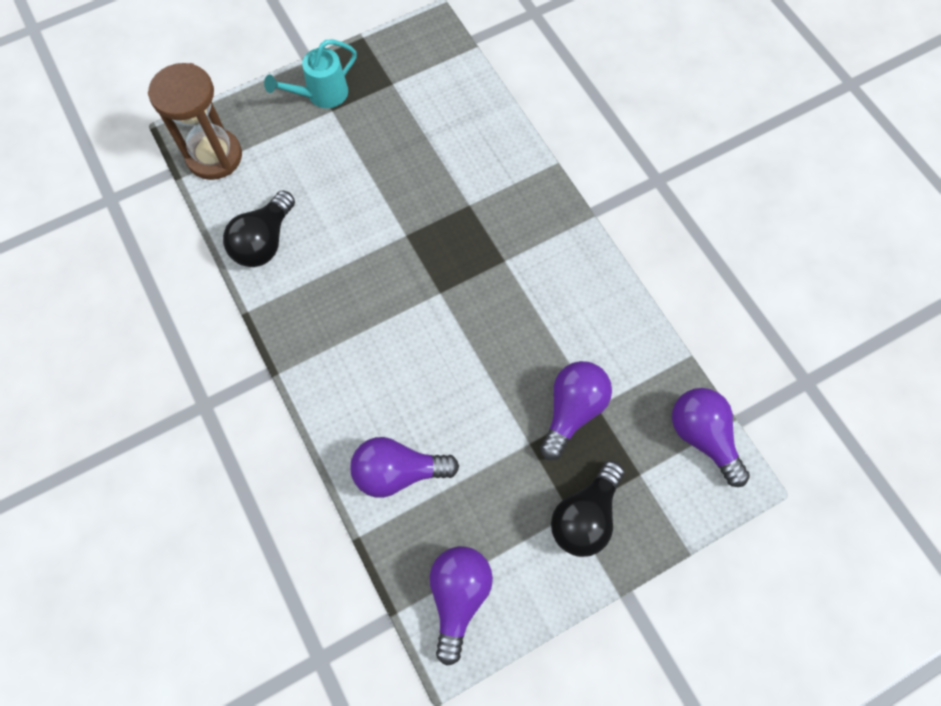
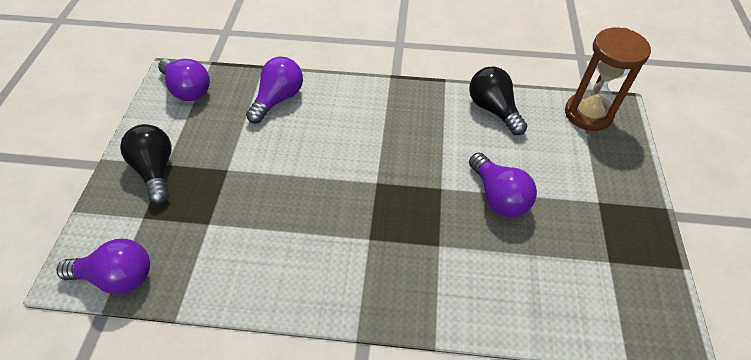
camera: 125 degrees right, 15 degrees down
(321, 95) = (620, 203): turquoise watering can -> none
(572, 410) = (221, 207): purple light bulb -> purple light bulb (498, 196)

